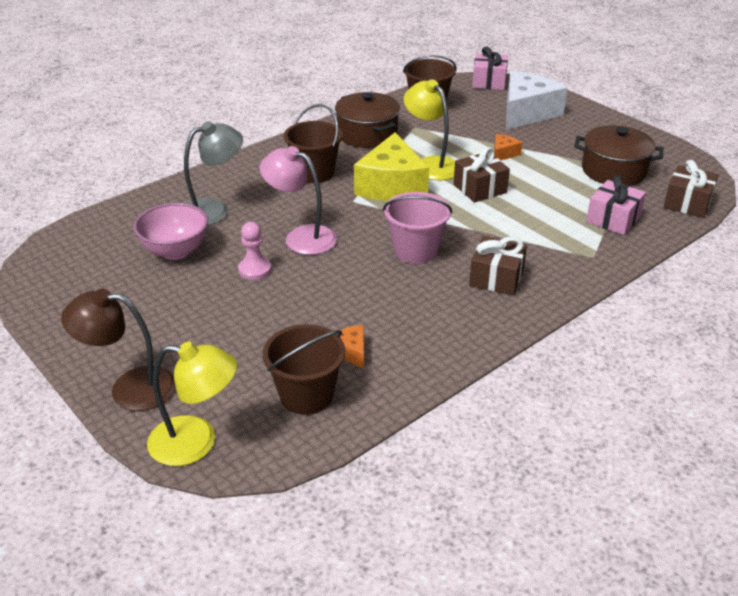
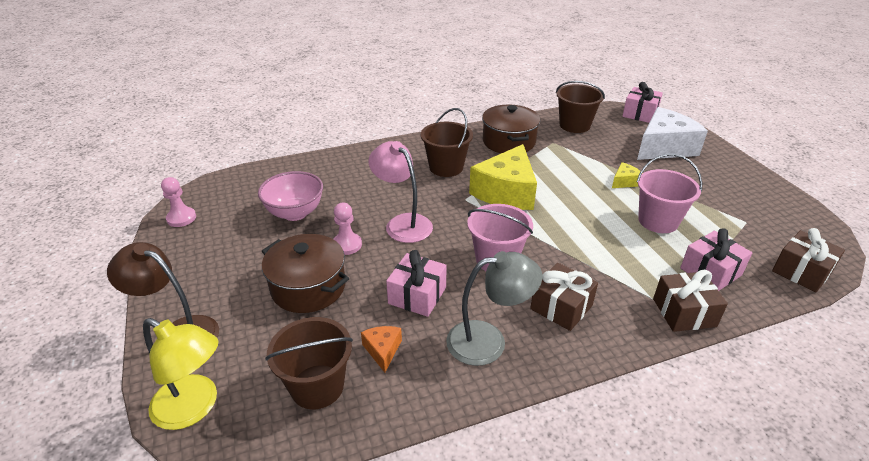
camera: 20 degrees right, 0 degrees up
(43, 283) = (181, 218): none -> pink pawn
(214, 210) = (346, 183): grey lamp -> grey lamp (488, 341)
(356, 299) = (417, 295): none -> pink gift
(431, 164) = (551, 179): yellow lamp -> none
(480, 189) = (586, 211): brown gift -> brown gift (684, 312)
(503, 154) = (624, 182): orange cheese -> yellow cheese
(550, 184) = (658, 221): none -> pink bucket
(614, 171) = (731, 220): brown pot -> brown pot (308, 287)

